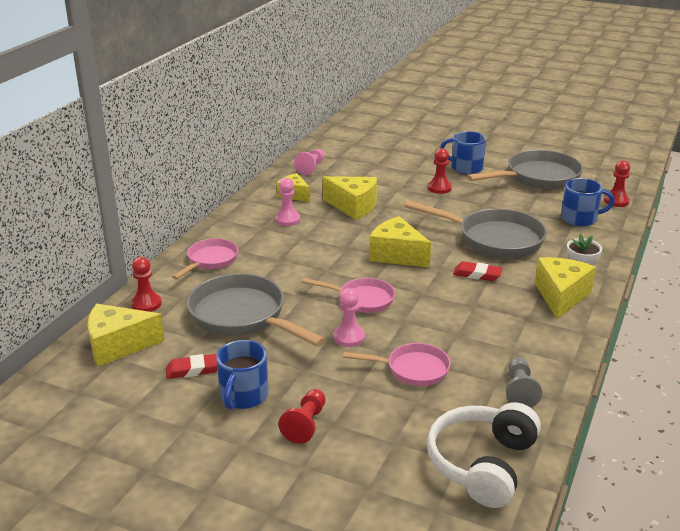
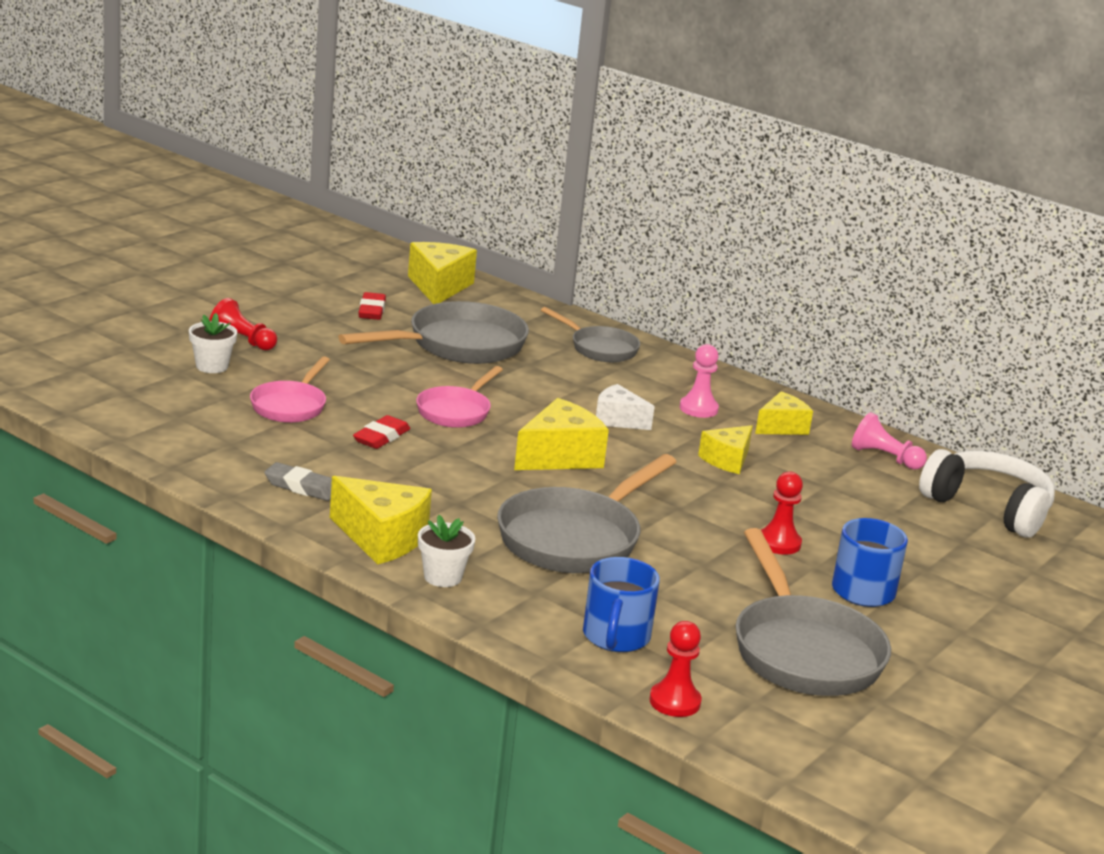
camera: 100 degrees right, 5 degrees down
(146, 304) = (514, 307): red pawn -> none
(210, 260) = (599, 348): pink pan -> grey pan
(243, 396) = (310, 324): blue mug -> none
(326, 243) = (617, 420): none -> white cheese
(349, 337) = (378, 388): pink pawn -> none
(353, 206) = (727, 460): yellow cheese -> yellow cheese, size x0.65
(371, 427) = (212, 366): none -> white flower pot
(477, 274) = (476, 497): red eraser -> red eraser (381, 437)
(482, 464) = (111, 400): white headphones -> white headphones (988, 508)
(519, 391) = (204, 450): grey pawn -> none
(530, 337) = (301, 487): none -> grey eraser

